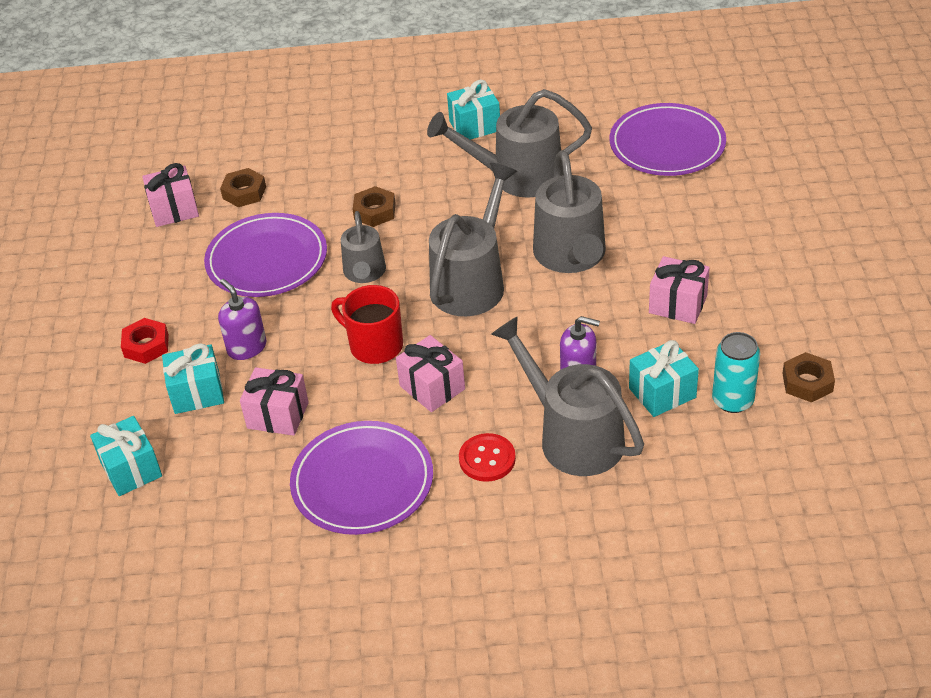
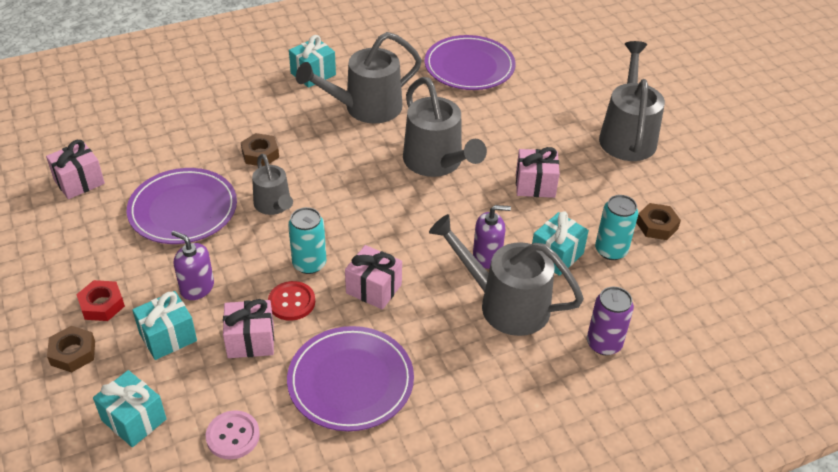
camera: 25 degrees left, 0 degrees up
(219, 509) = (233, 436): none -> pink button
(244, 192) = (138, 157): brown nut -> brown nut (73, 353)
(374, 345) = (309, 264): red mug -> turquoise can
(472, 281) = (367, 196): grey watering can -> grey watering can (627, 135)
(487, 459) = (446, 338): red button -> red button (291, 302)
(668, 506) = (604, 343): none -> purple can

